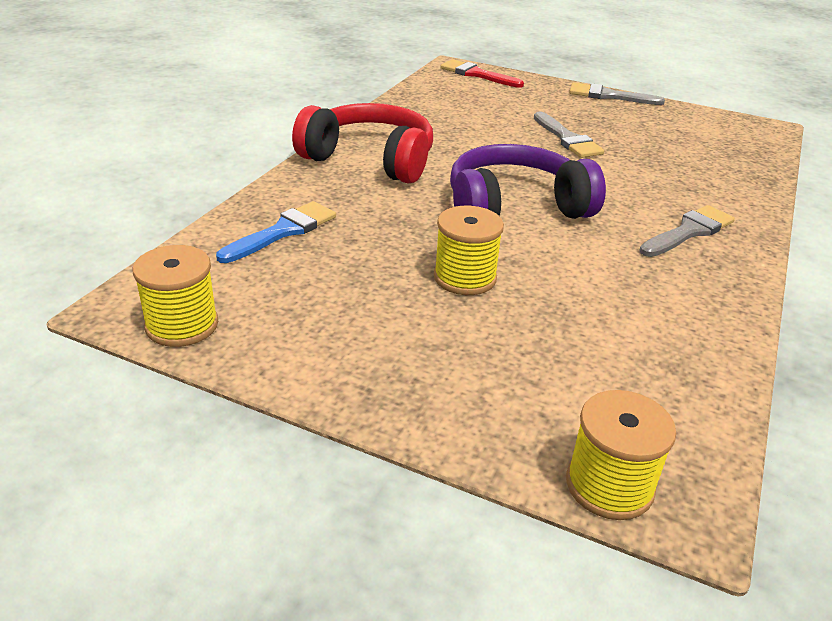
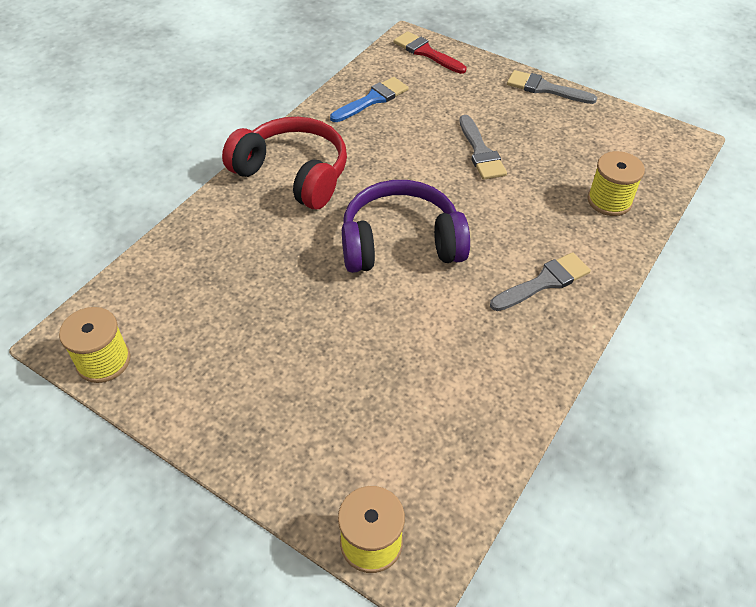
camera: 10 degrees right, 15 degrees up
(283, 231) = (199, 262): blue brush -> blue brush (372, 99)
(465, 278) = (331, 325): yellow spool -> yellow spool (609, 201)

